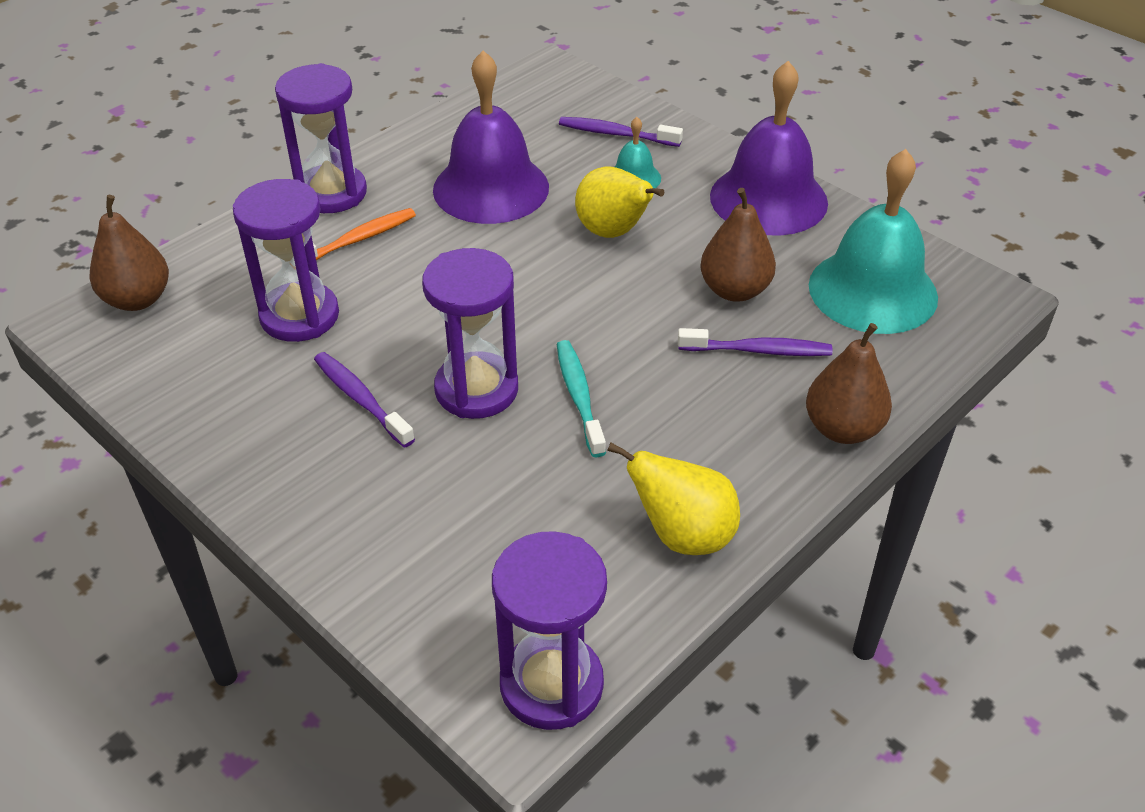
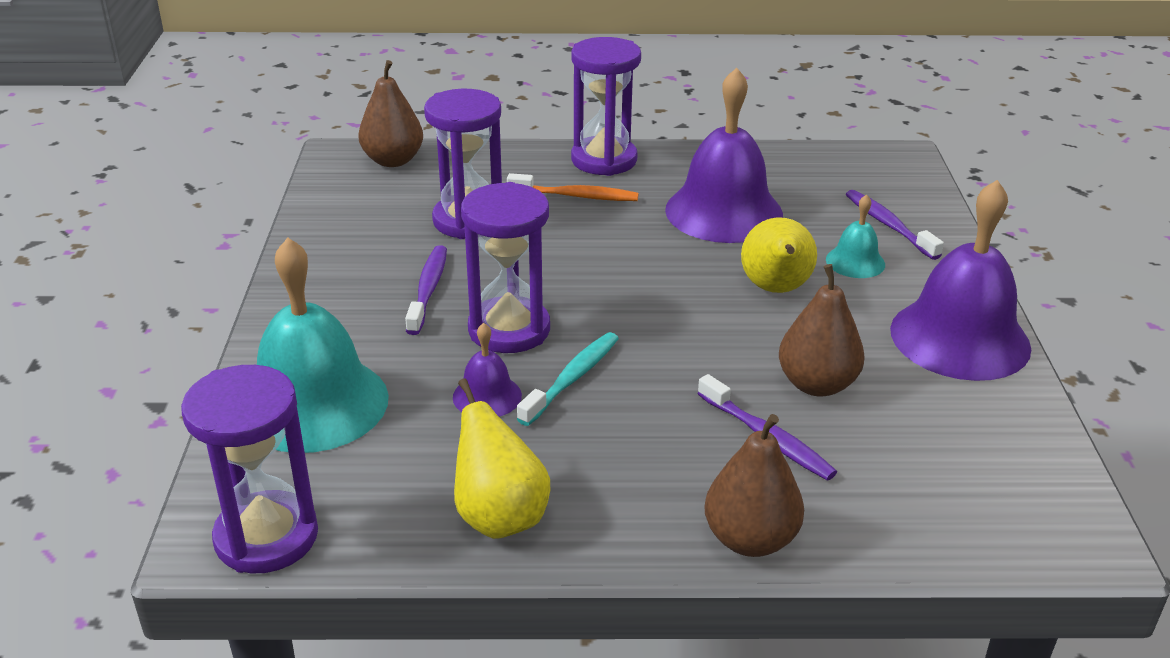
camera: 45 degrees right, 10 degrees down
(540, 454) = (487, 396): none -> purple bell
(873, 290) = (953, 460): turquoise bell -> turquoise bell (313, 403)

